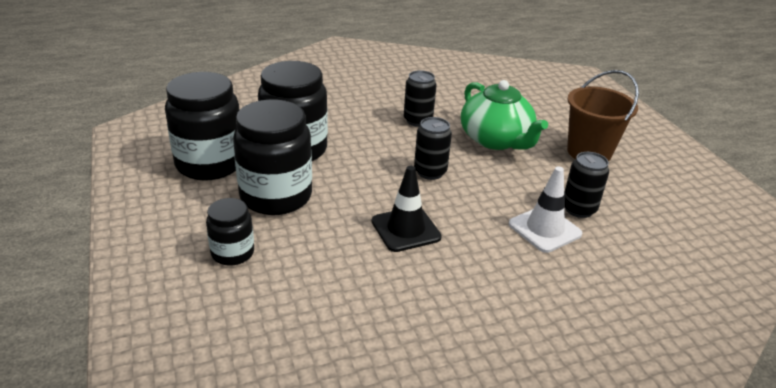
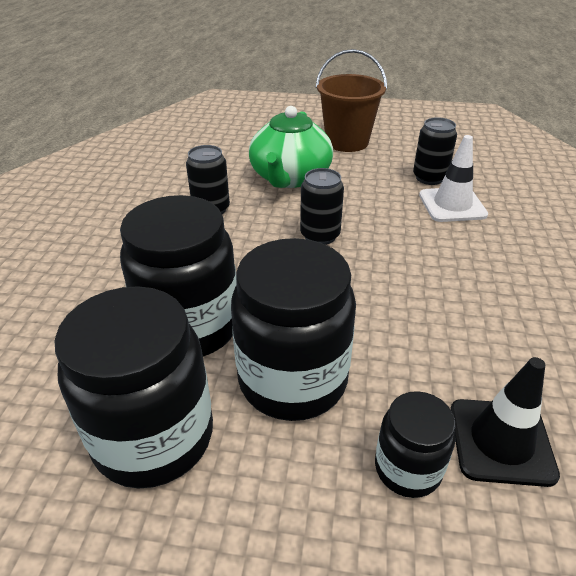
camera: 60 degrees left, 5 degrees up
(406, 229) = (418, 288): black traffic cone -> black traffic cone (501, 441)
(496, 140) = (290, 177): green teapot -> green teapot turned 105 degrees clockwise

